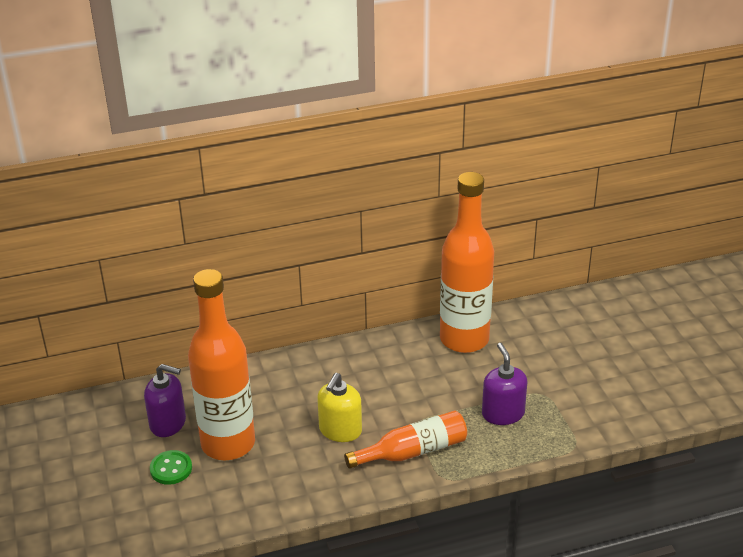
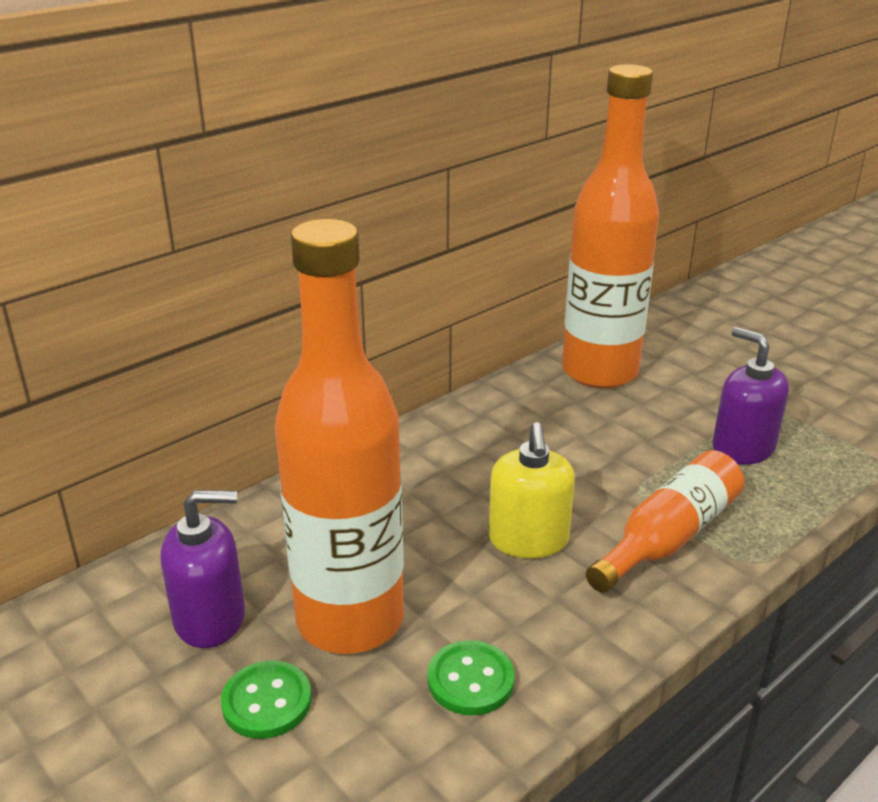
camera: 25 degrees left, 5 degrees down
(262, 488) = (470, 680): none -> green button

